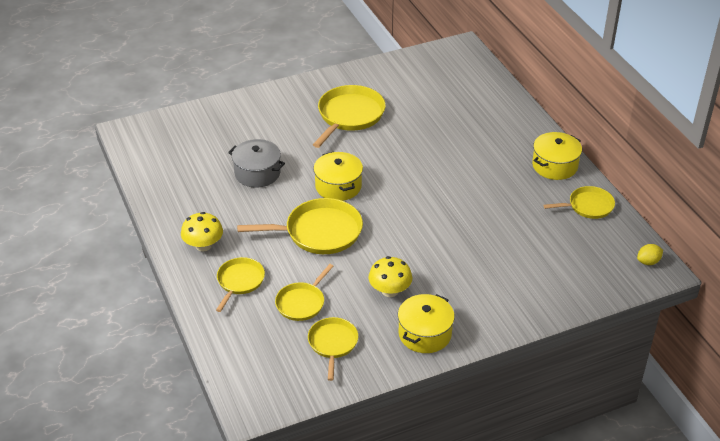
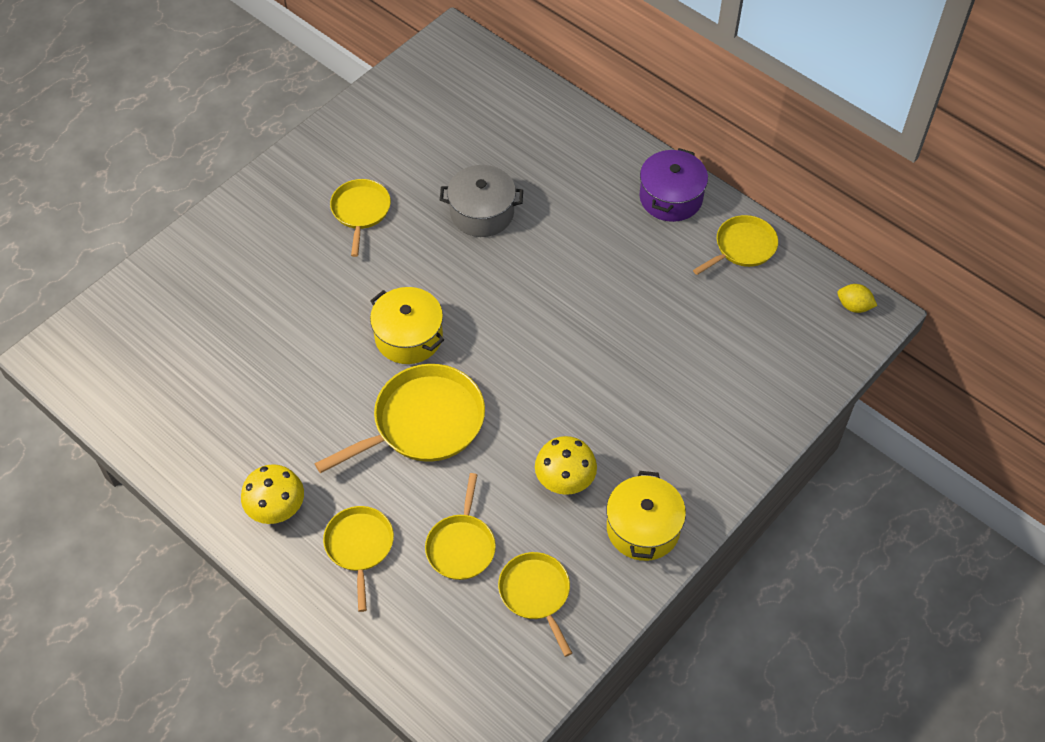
camera: 25 degrees left, 15 degrees up
(257, 173) = (285, 357): grey pot -> grey pot (482, 213)
(349, 115) = (360, 211): yellow pan -> yellow pan, size x0.60
(554, 166) = (670, 197): yellow pot -> purple pot
(648, 262) = (854, 306): yellow lemon -> yellow lemon turned 75 degrees clockwise

